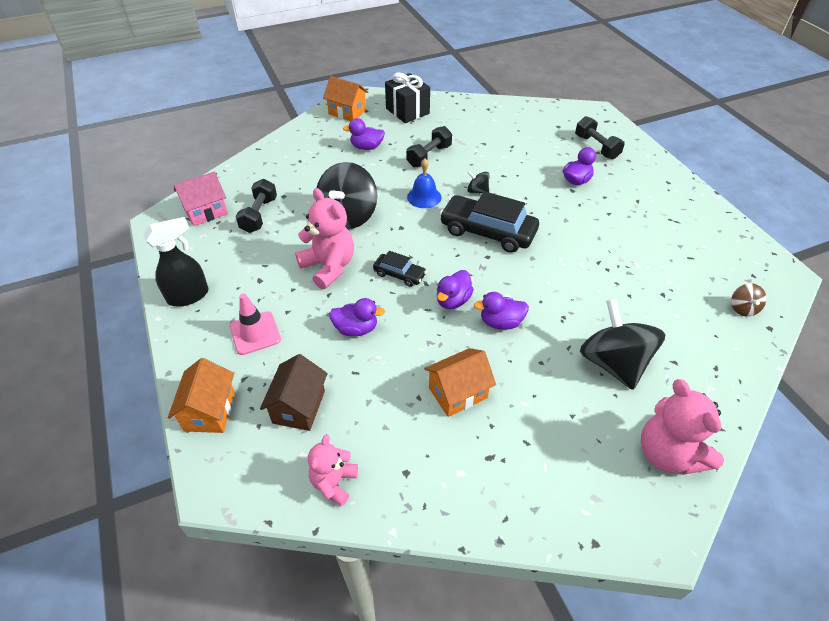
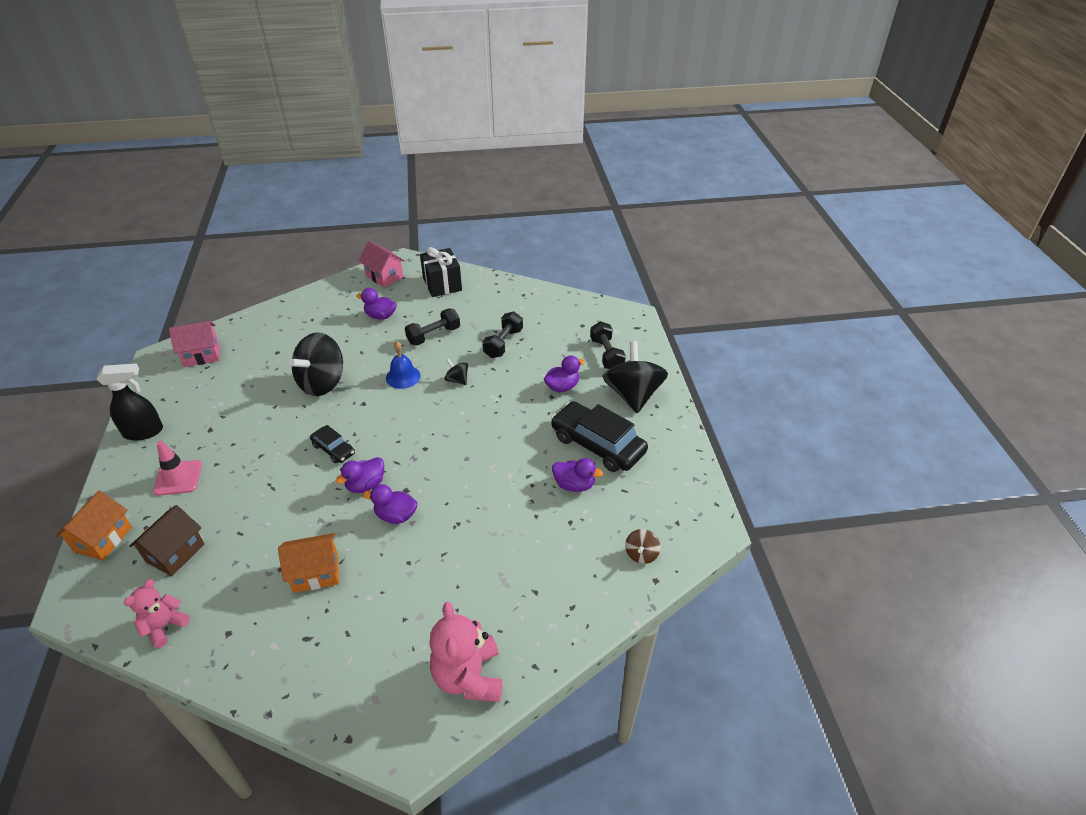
camera: 15 degrees right, 5 degrees down
(259, 215) = (245, 367): black dumbbell -> black dumbbell (503, 343)
(329, 267) = (276, 429): pink teddy bear -> none
(347, 112) = (384, 276): orange house -> pink house
(356, 329) = (264, 493): purple duck -> purple duck (574, 485)
(488, 231) = (441, 423): black car -> black car (598, 444)
(613, 363) = (475, 578): black spinning top -> black spinning top (633, 395)

